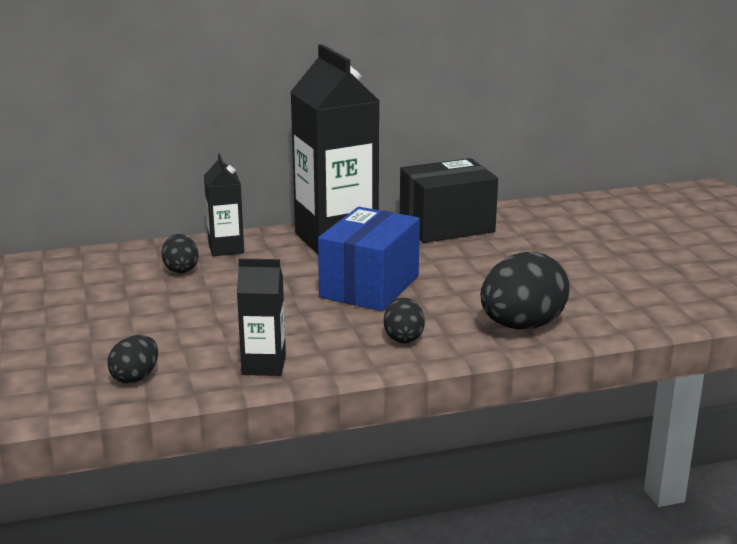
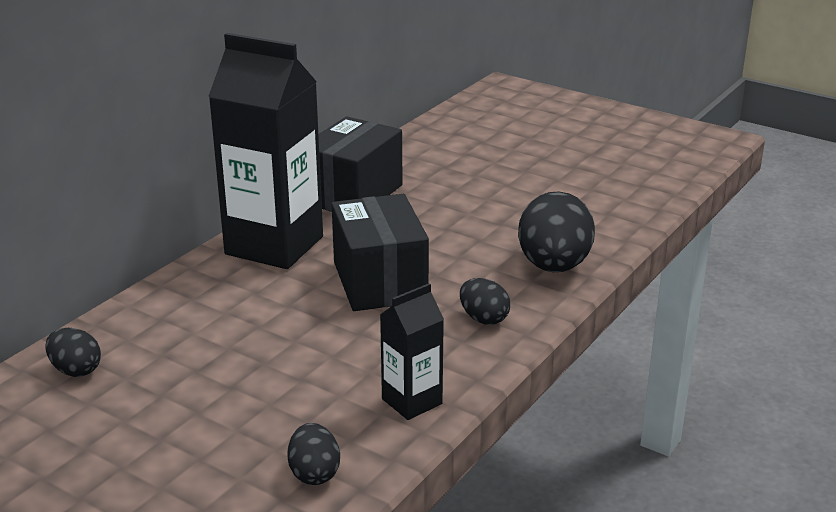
camera: 40 degrees left, 5 degrees up
(181, 269) = (169, 340): black egg -> black egg (76, 370)
(226, 248) = (179, 298): black carton -> none
(369, 286) = (379, 281): blue box -> black box

